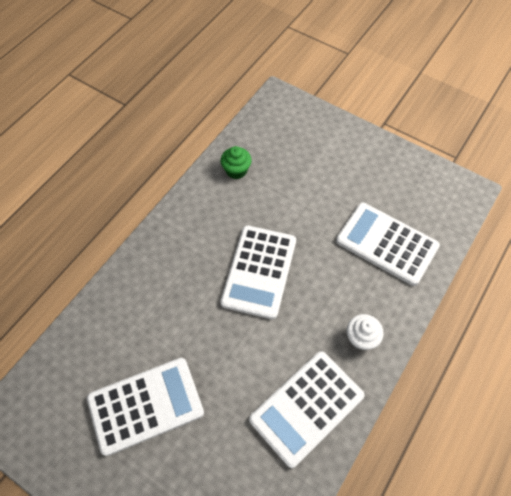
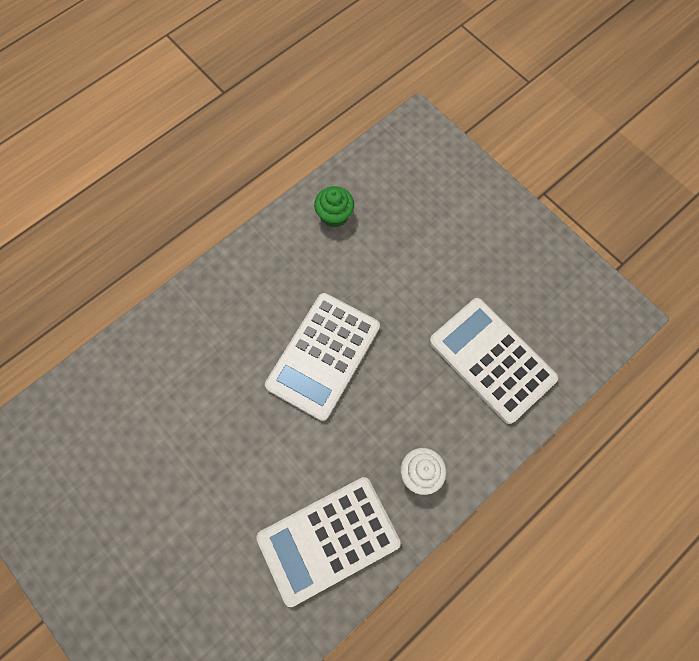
camera: 15 degrees right, 10 degrees up
(145, 405) = (146, 485): white calculator -> none

